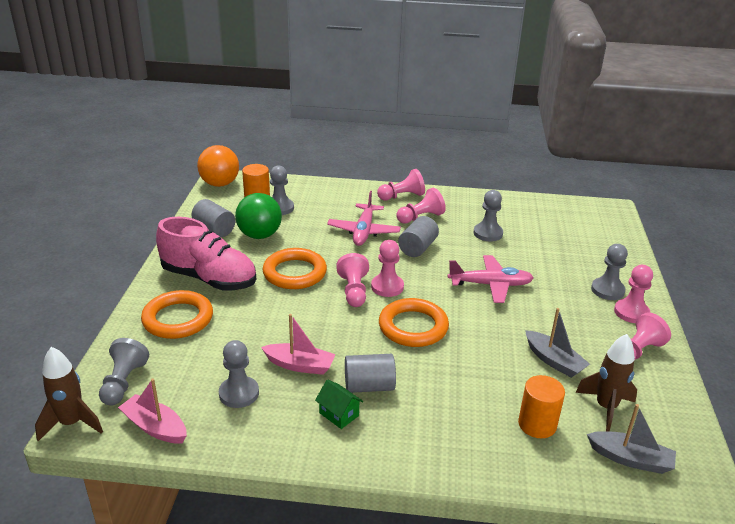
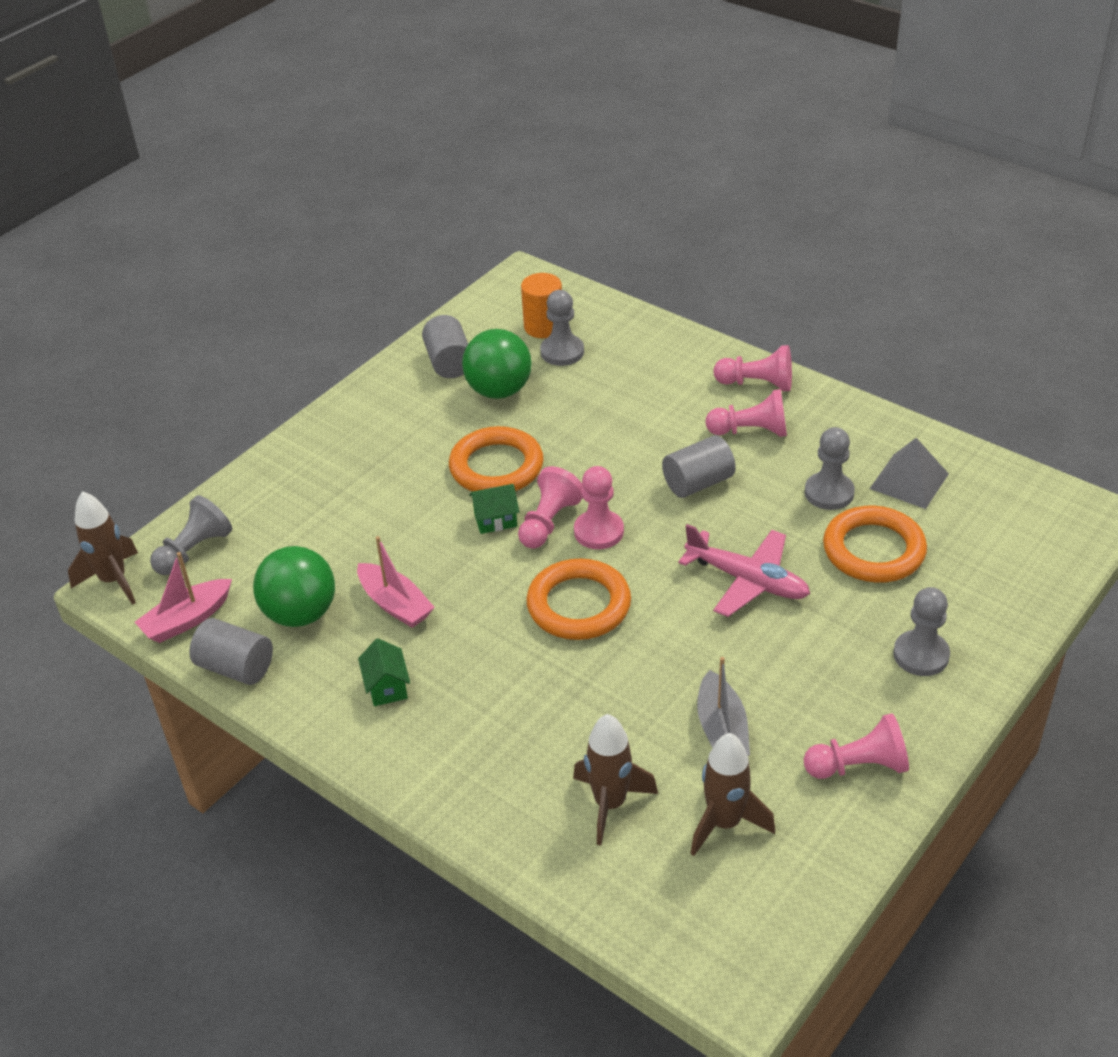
camera: 35 degrees right, 10 degrees up
(155, 427) = (187, 619): pink boat -> pink boat turned 105 degrees counterclockwise
(178, 319) = (308, 486): orange ring -> orange ring (873, 550)
(209, 279) = (386, 439): pink shoe -> none
(220, 184) = (513, 285): orange ball -> none
(239, 393) = (300, 614): grey pawn -> green ball
(320, 300) = (495, 520): none -> green house
(364, 231) = (645, 429): pink plane -> none
(369, 386) = (452, 665): grey cylinder -> grey cylinder (236, 667)
(519, 218) = (909, 481): none -> grey pyramid
(537, 424) = (610, 804): orange cylinder -> brown rocket
(630, 459) = (684, 901): grey boat -> none
(631, 312) = (919, 704): pink pawn -> none

